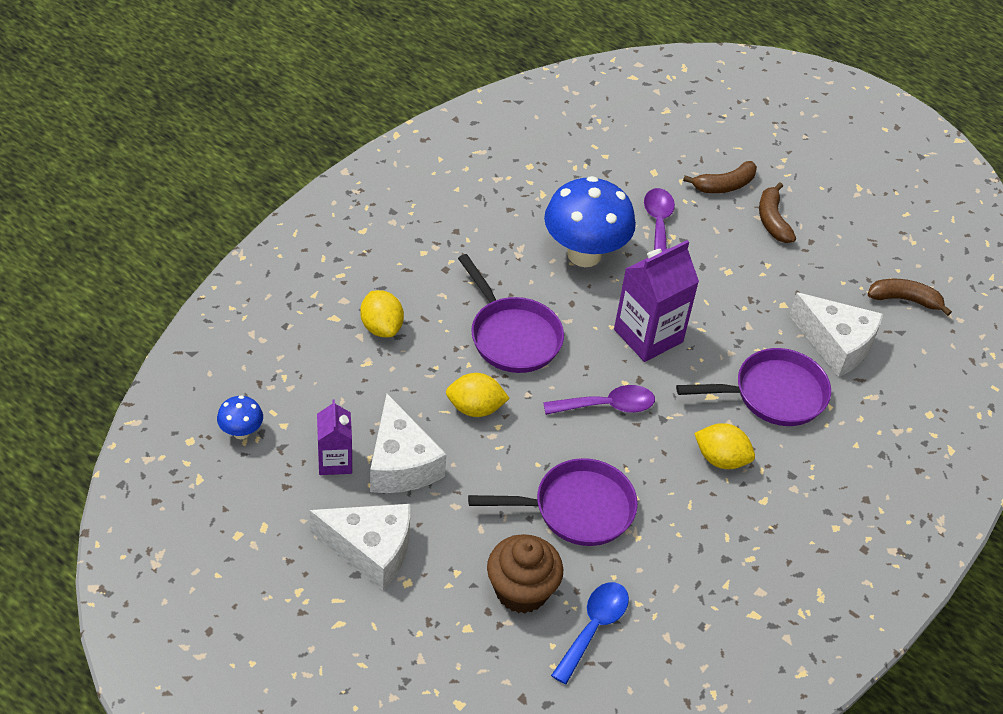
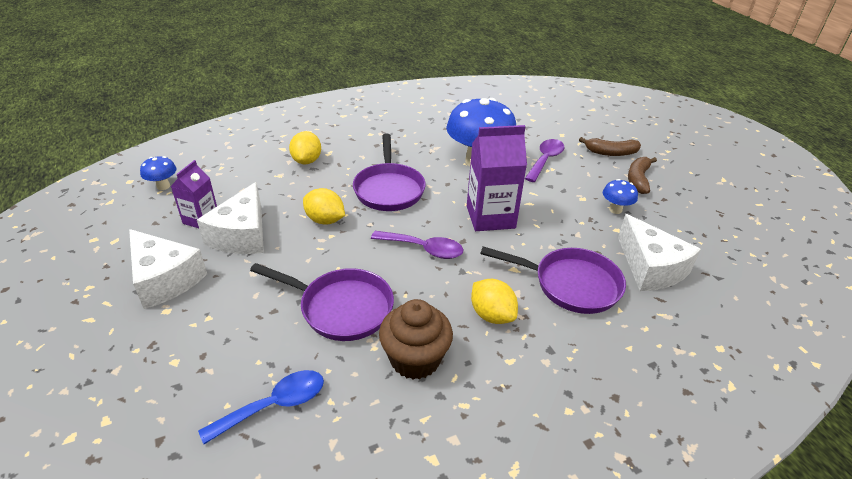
camera: 30 degrees right, 10 degrees down
(521, 591) = (243, 350): brown cupcake -> brown cupcake (415, 359)
(769, 276) = (615, 210): none -> blue mushroom
(904, 300) = (733, 256): brown banana -> none

